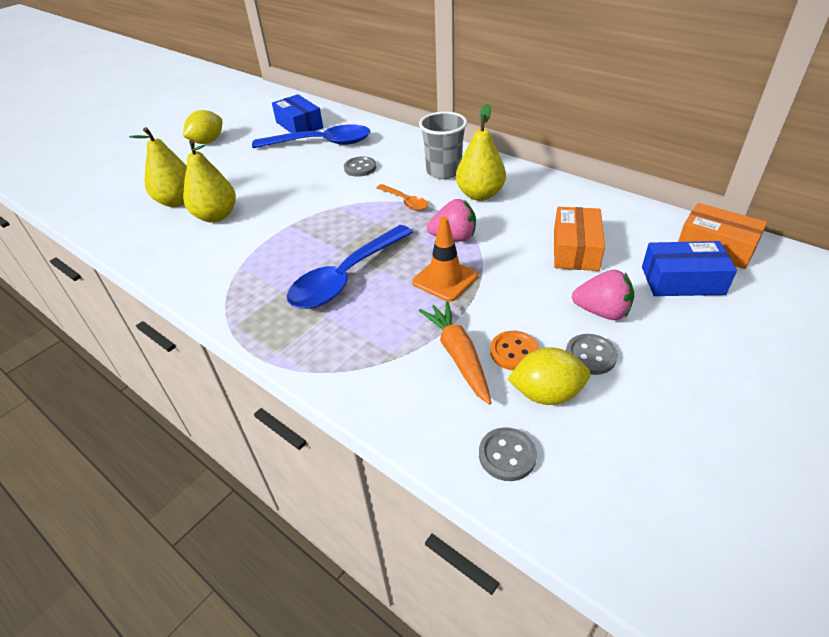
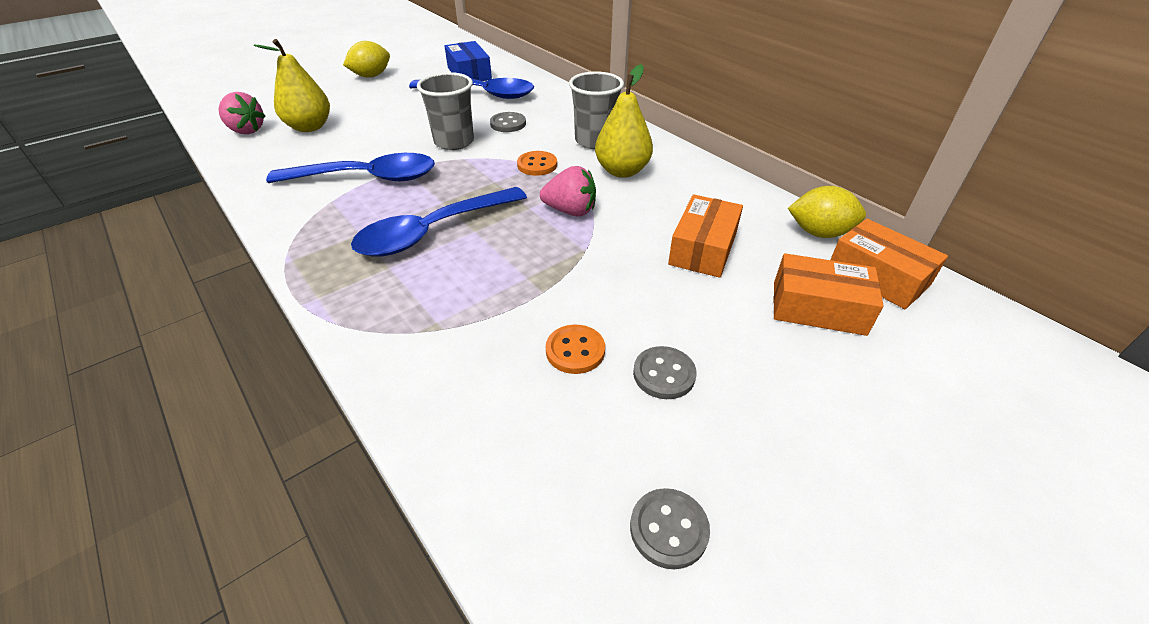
camera: 10 degrees right, 0 degrees up
(216, 216) = (337, 147): yellow pear -> none
(260, 240) = (367, 178): none -> blue spoon
(321, 193) = (454, 142): none -> grey cup
(405, 202) = (537, 165): orange spoon -> orange button
(445, 279) = (537, 254): orange traffic cone -> none
(458, 355) = (509, 341): orange carrot -> none
(507, 455) = (505, 472): grey button -> grey button (668, 529)
(546, 394) = (589, 408): yellow lemon -> yellow lemon (819, 233)
(602, 312) = (701, 325): pink strawberry -> pink strawberry (246, 130)
(682, 280) = (818, 308): blue box -> orange box

